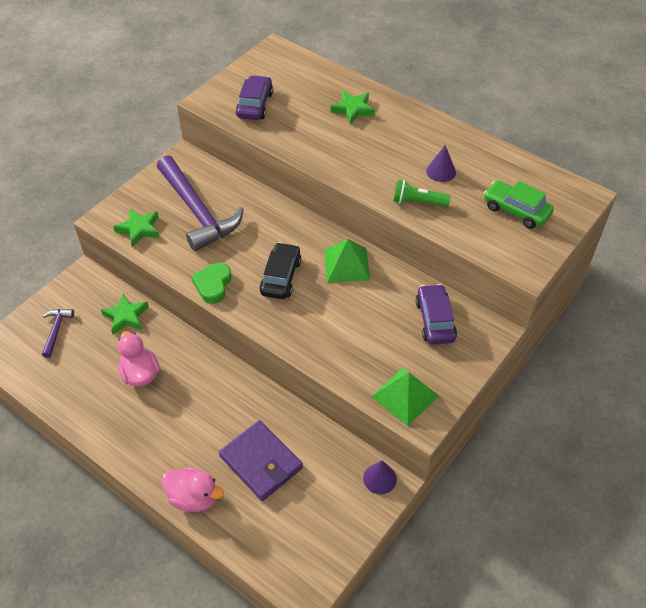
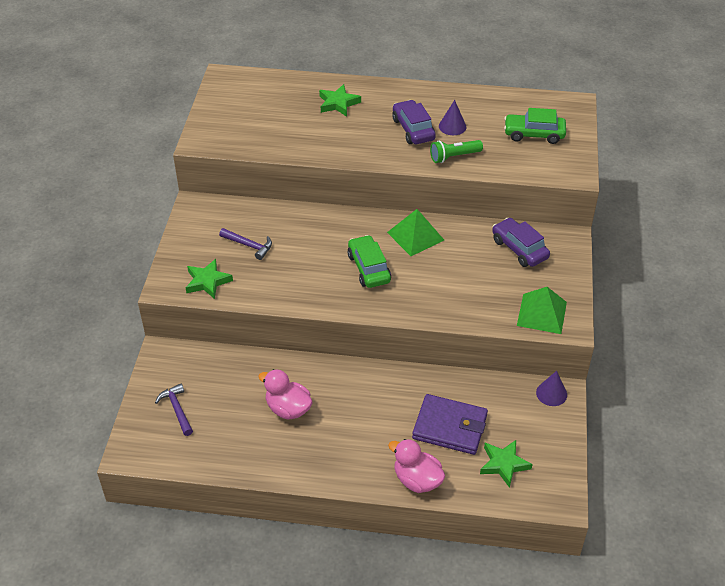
camera: 30 degrees left, 5 degrees down
(126, 316) = (233, 369): green star -> green star (503, 464)
(193, 497) = (417, 480): pink duck -> pink duck turned 135 degrees counterclockwise
(197, 211) = (249, 245): purple hammer -> purple hammer, size x0.44
(213, 285) = (316, 299): green heart -> none
(255, 105) = (248, 130): purple car -> purple car (413, 129)
(280, 277) = (368, 268): black car -> green car

